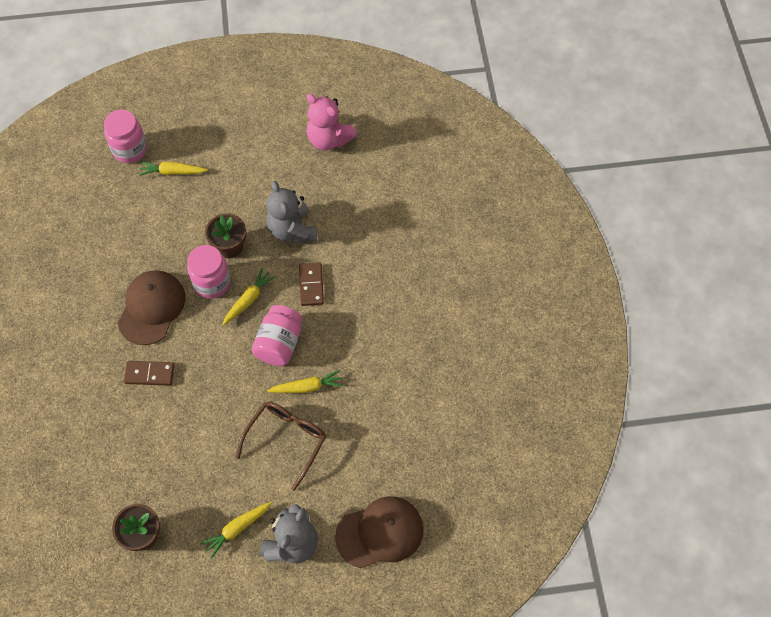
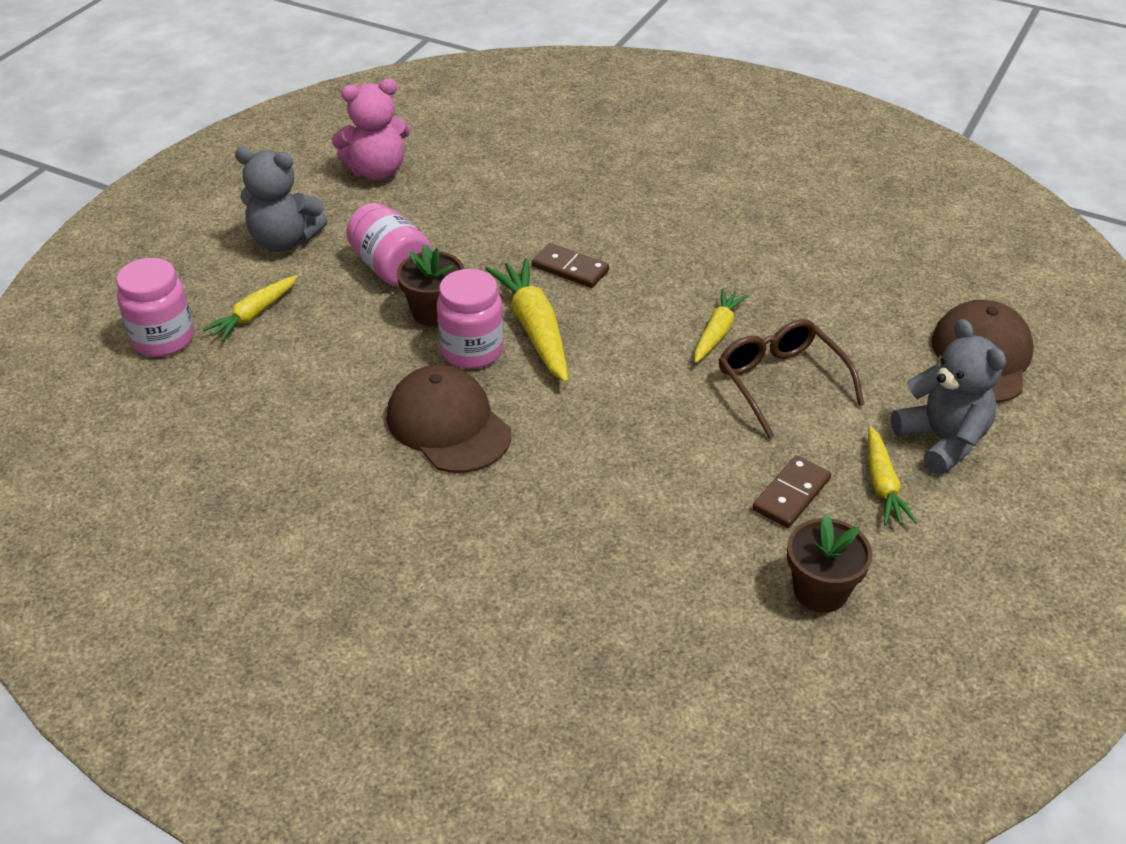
camera: 55 degrees left, 20 degrees down
(150, 374) = (555, 471): brown domino -> brown domino (791, 494)
(248, 300) = (534, 329): yellow carrot -> yellow carrot, size x1.62
(279, 344) = (629, 330): pink jar -> pink jar (391, 268)
(292, 230) = (471, 251): grey teddy bear -> grey teddy bear (284, 241)

